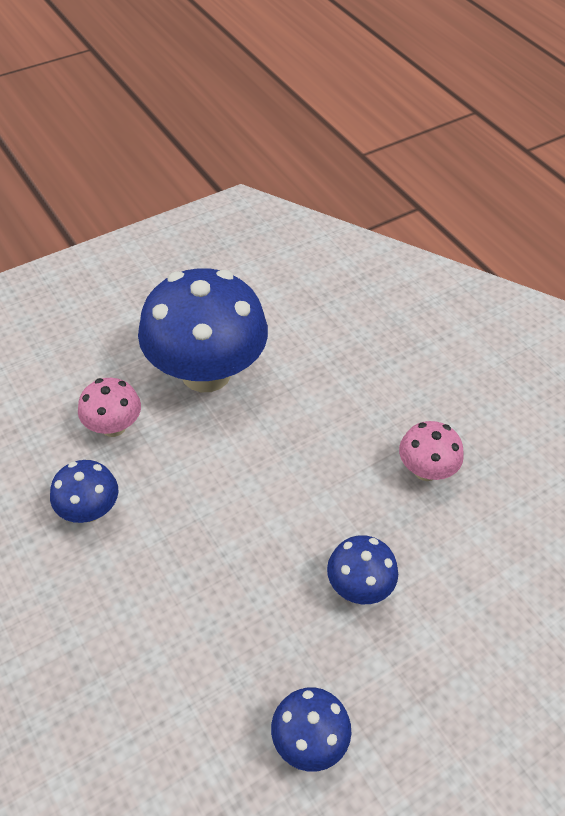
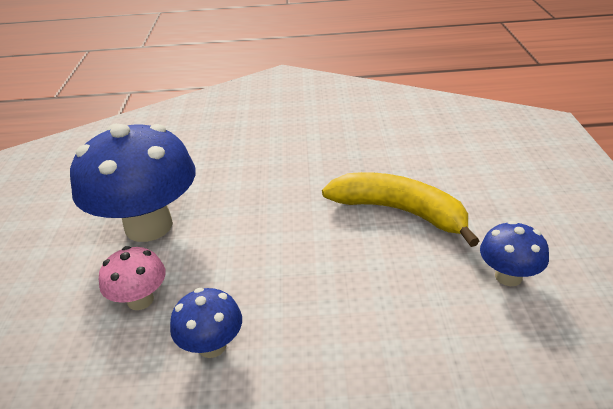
camera: 55 degrees left, 15 degrees down
(359, 586) = (399, 211): blue mushroom -> yellow banana
(425, 470) = (332, 154): pink mushroom -> none

